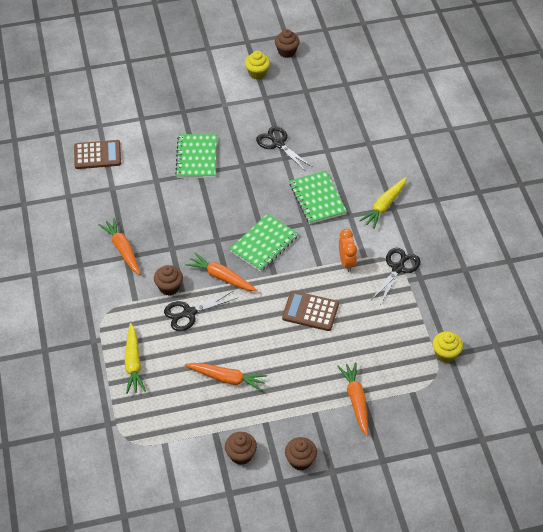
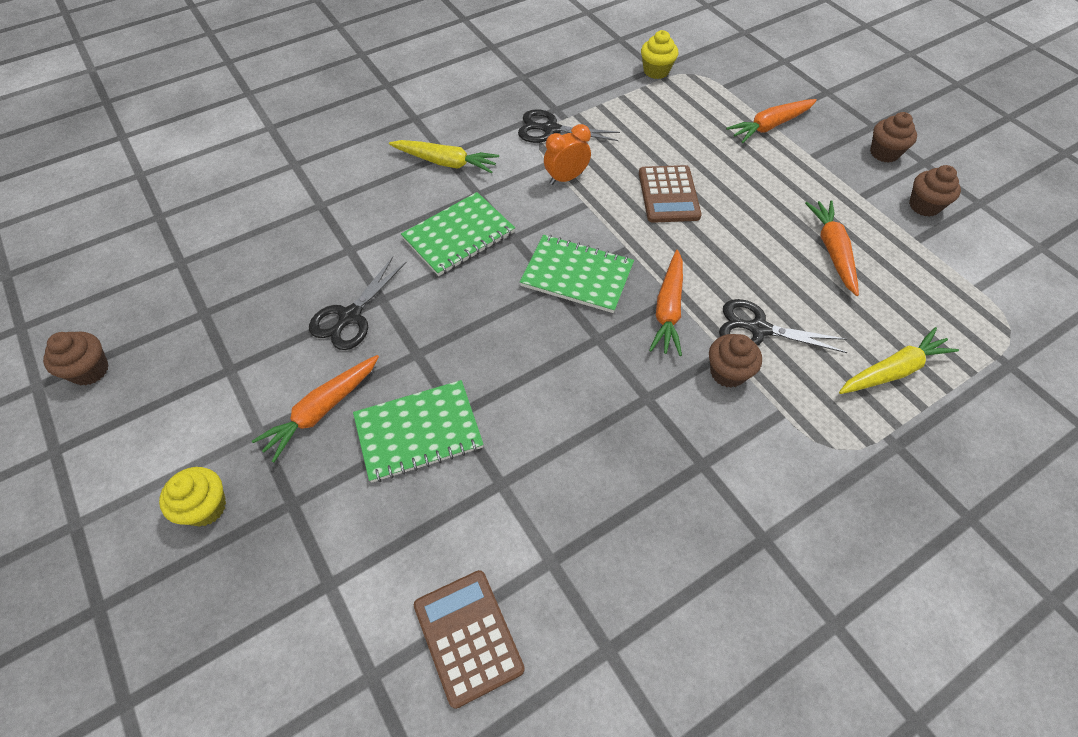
camera: 110 degrees left, 5 degrees up
(122, 249) = (691, 476): orange carrot -> orange carrot (322, 410)
(189, 313) = (758, 329): black scissors -> black scissors turned 150 degrees clockwise
(257, 73) = (158, 402): yellow cupcake -> yellow cupcake (205, 507)

